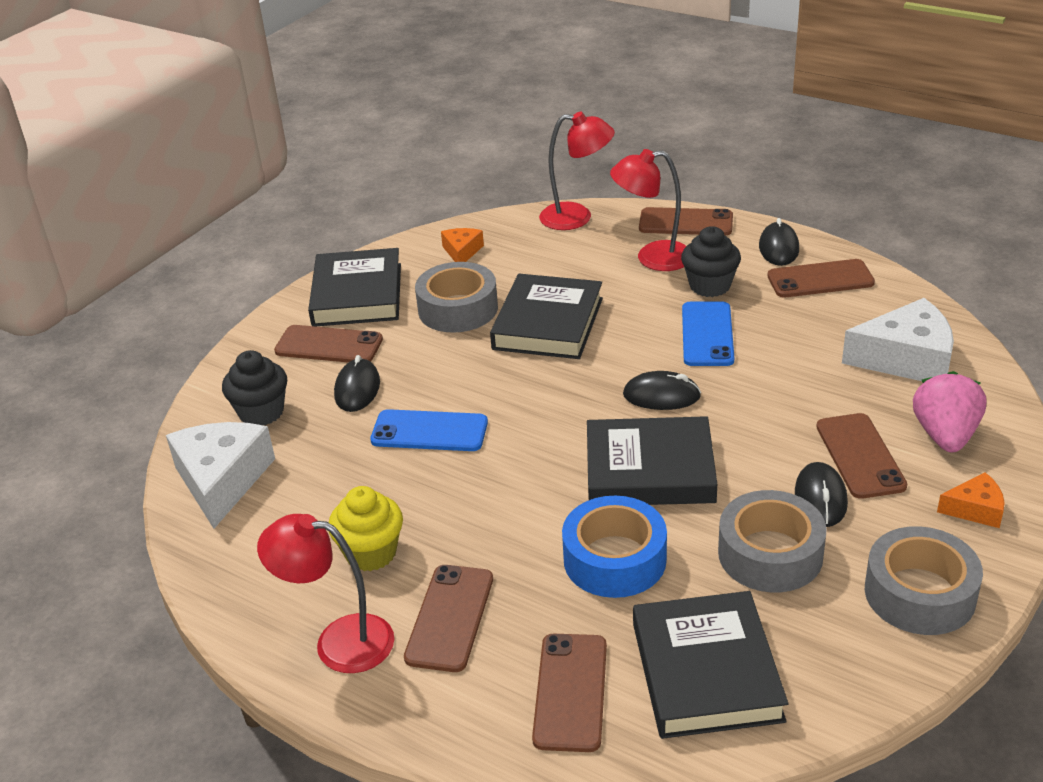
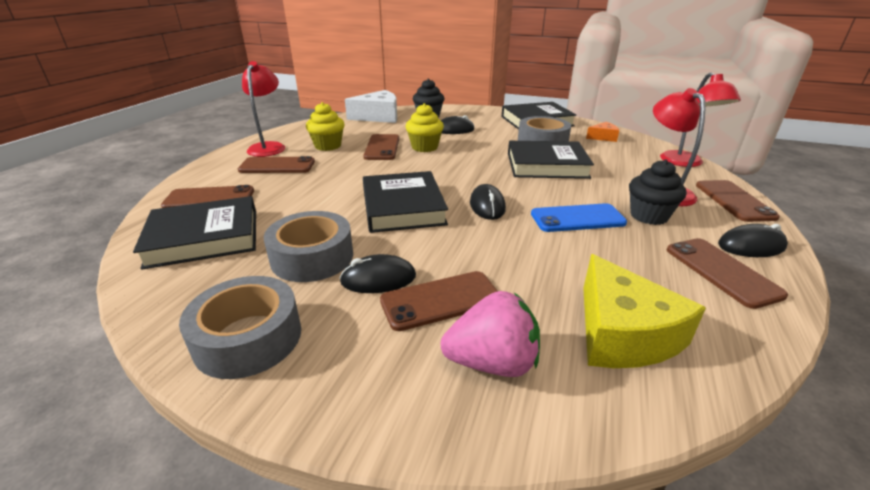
camera: 75 degrees right, 5 degrees down
(329, 345) = (487, 121): brown phone -> brown phone (382, 147)
(429, 431) = (424, 147): blue phone -> yellow cupcake
(614, 559) = (315, 202): blue tape -> none
(906, 359) = (622, 333): white cheese -> yellow cheese
(975, 509) = (367, 384): orange cheese -> none

